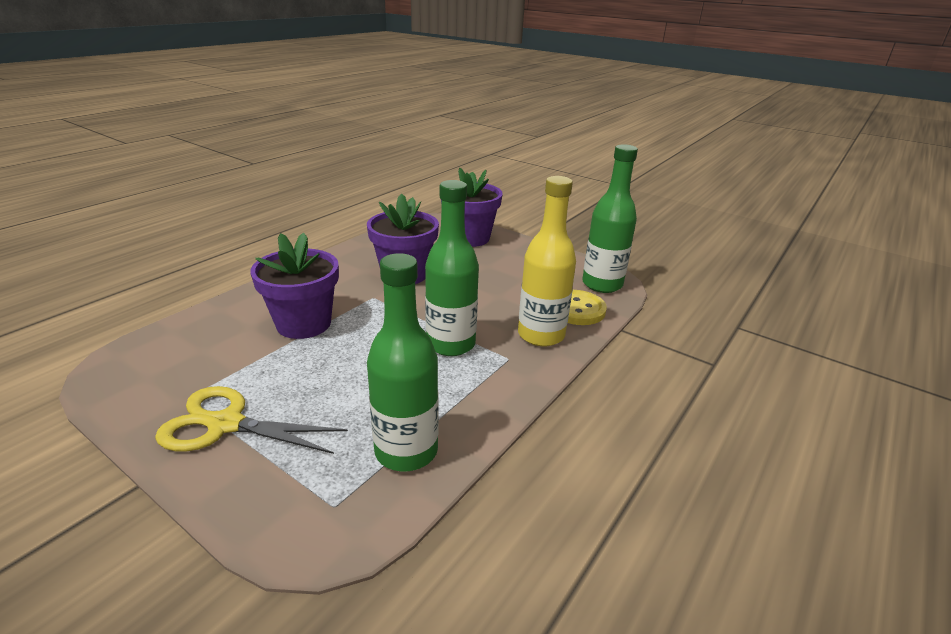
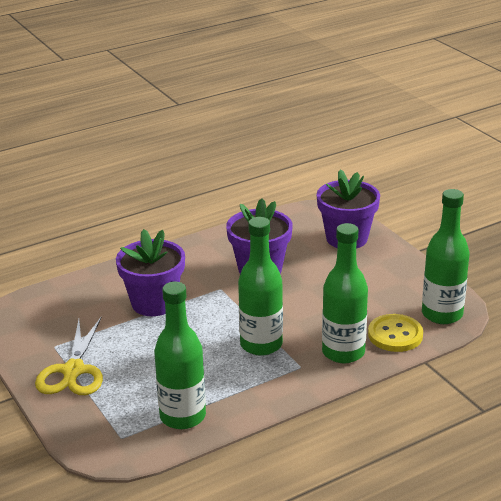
camera: 25 degrees right, 0 degrees up
(226, 424) = (73, 371): yellow scissors -> yellow scissors turned 120 degrees counterclockwise
(541, 335) = (343, 352): yellow bottle -> green bottle

